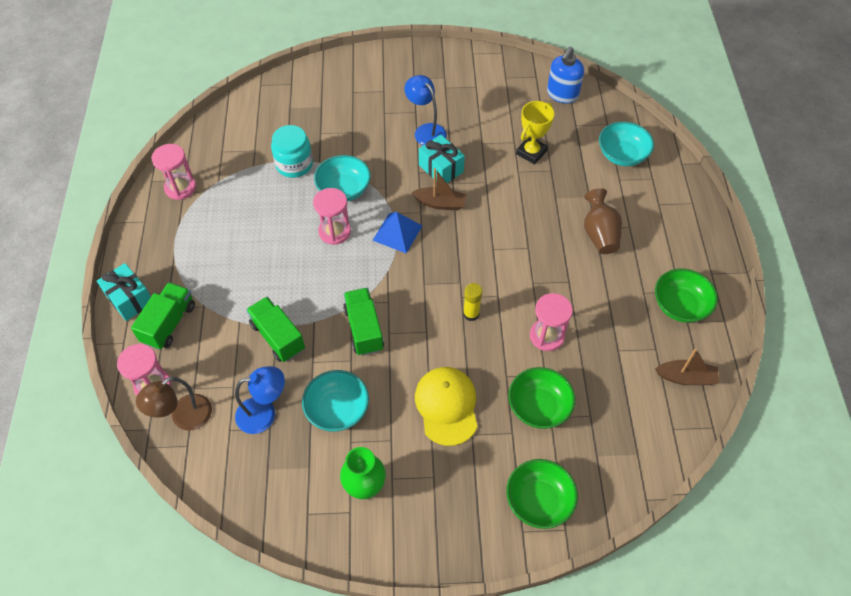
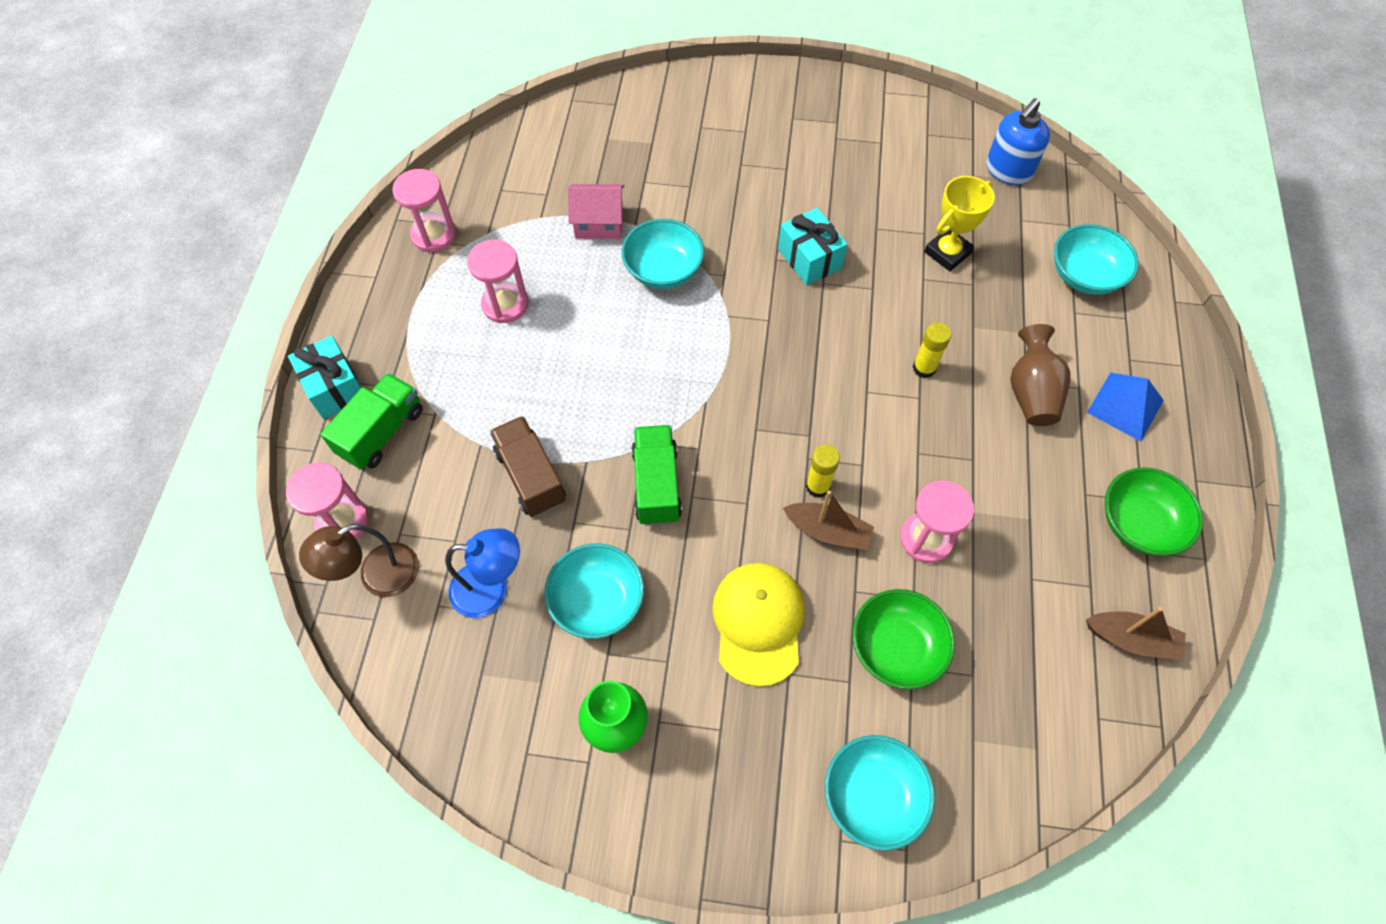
camera: 10 degrees right, 5 degrees up
(278, 337) = (531, 476): green truck -> brown truck
(294, 164) = (599, 223): turquoise jar -> pink house
(334, 232) = (639, 331): pink hourglass -> pink hourglass (505, 304)
(397, 233) = (729, 346): blue pyramid -> blue pyramid (1125, 406)
(426, 131) = (797, 199): blue lamp -> none
(440, 203) = (800, 311): brown boat -> brown boat (828, 531)
(528, 228) = (924, 368): none -> yellow glue stick
(539, 501) = (873, 796): green bowl -> turquoise bowl

